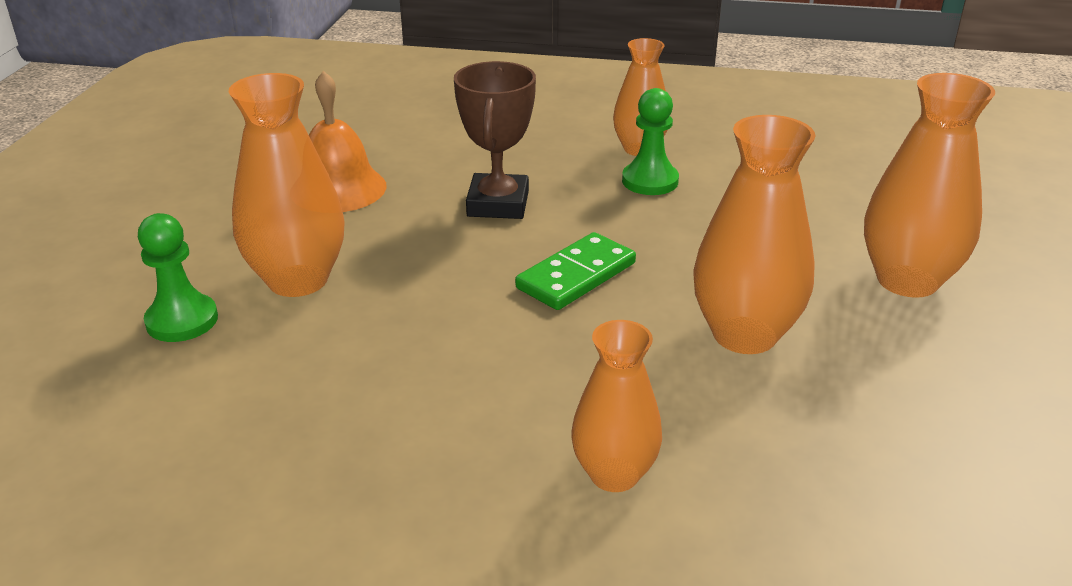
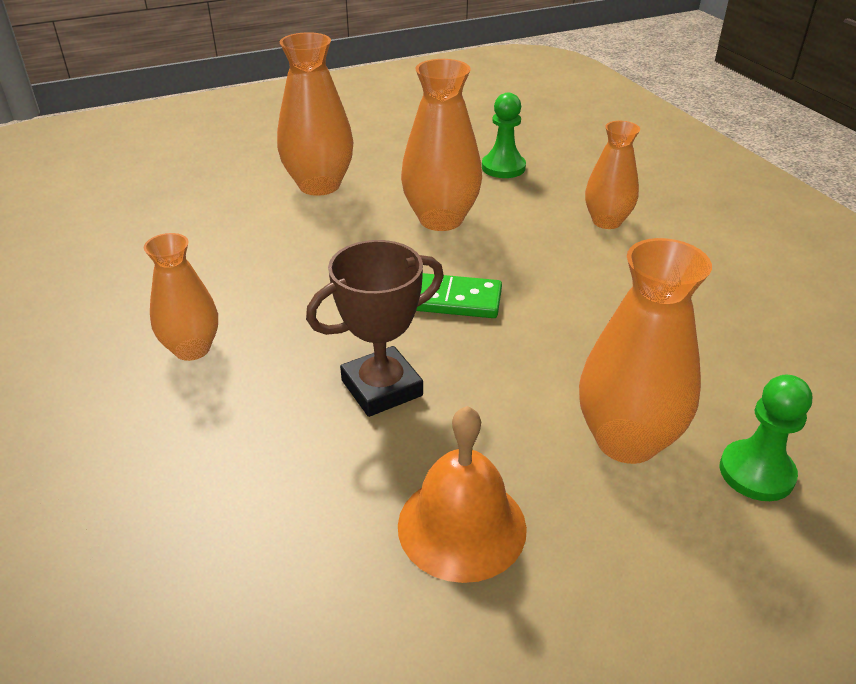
camera: 125 degrees left, 5 degrees up
(650, 181) = (260, 319): green pawn -> green pawn (503, 167)

